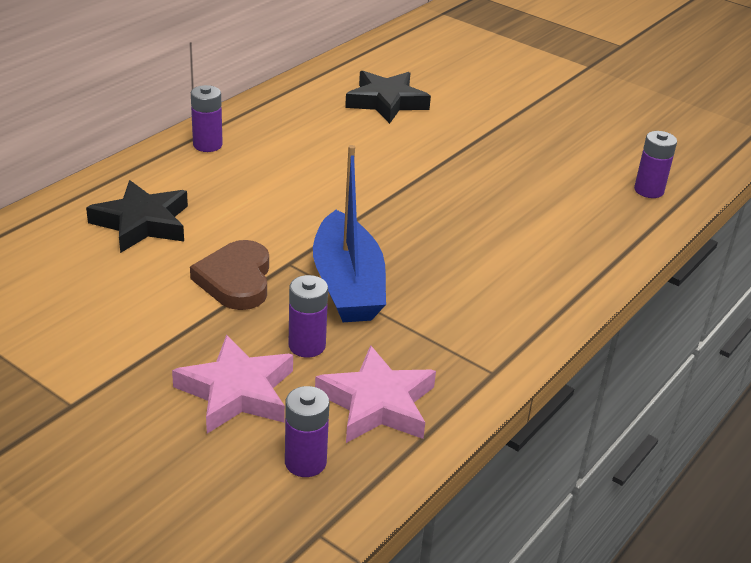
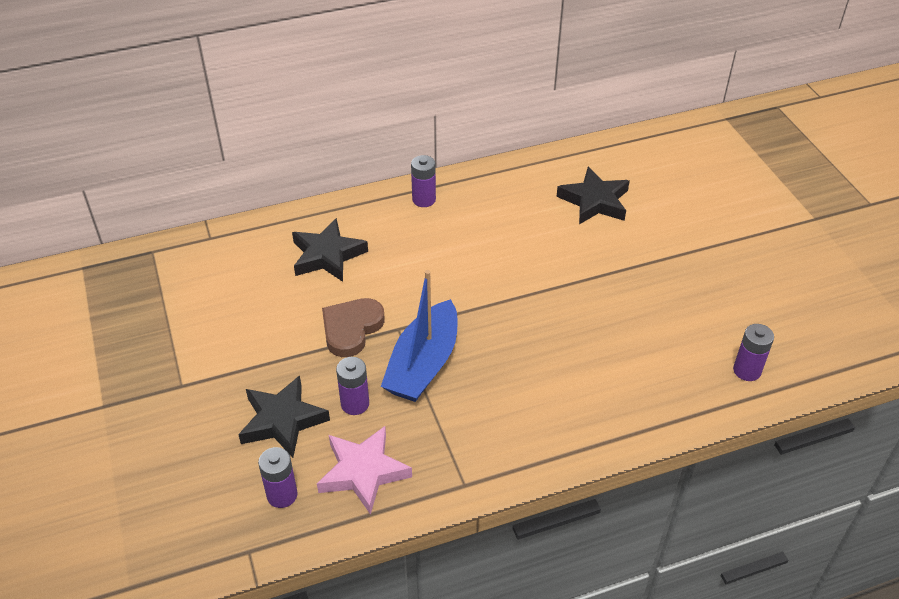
camera: 35 degrees right, 10 degrees up
(236, 392) = (282, 420): pink star -> black star

